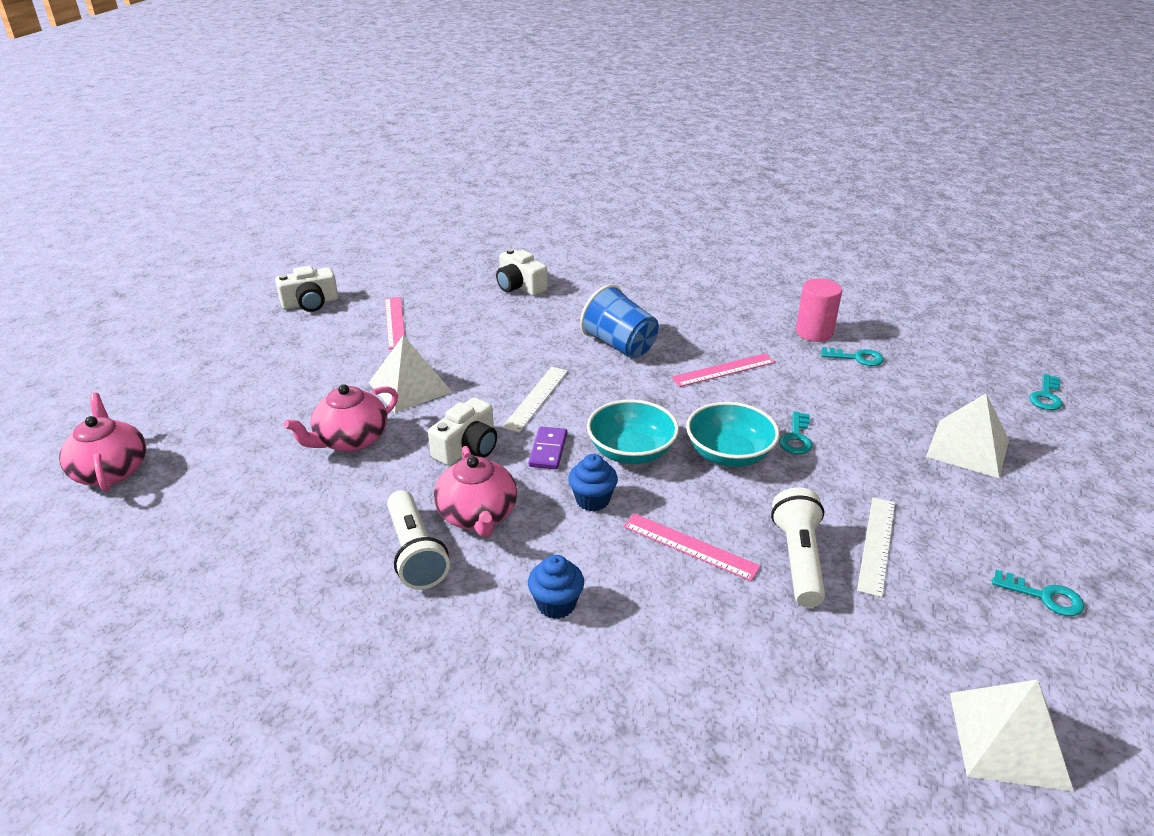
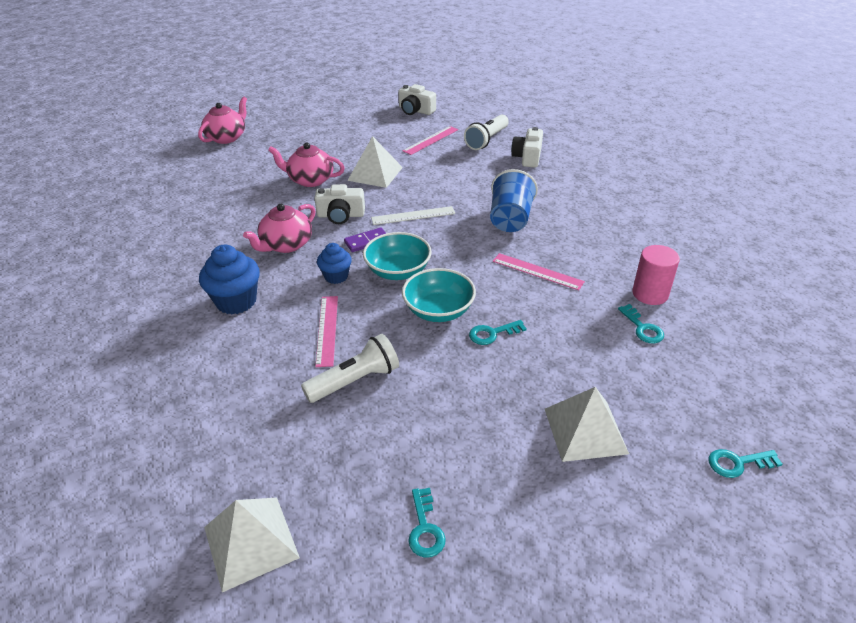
camera: 55 degrees right, 5 degrees up
(415, 553) = (239, 240): white flashlight -> white flashlight (487, 140)
(556, 604) = (236, 301): blue cupcake -> blue cupcake, size x1.62
(877, 544) = (405, 414): white ruler -> none

